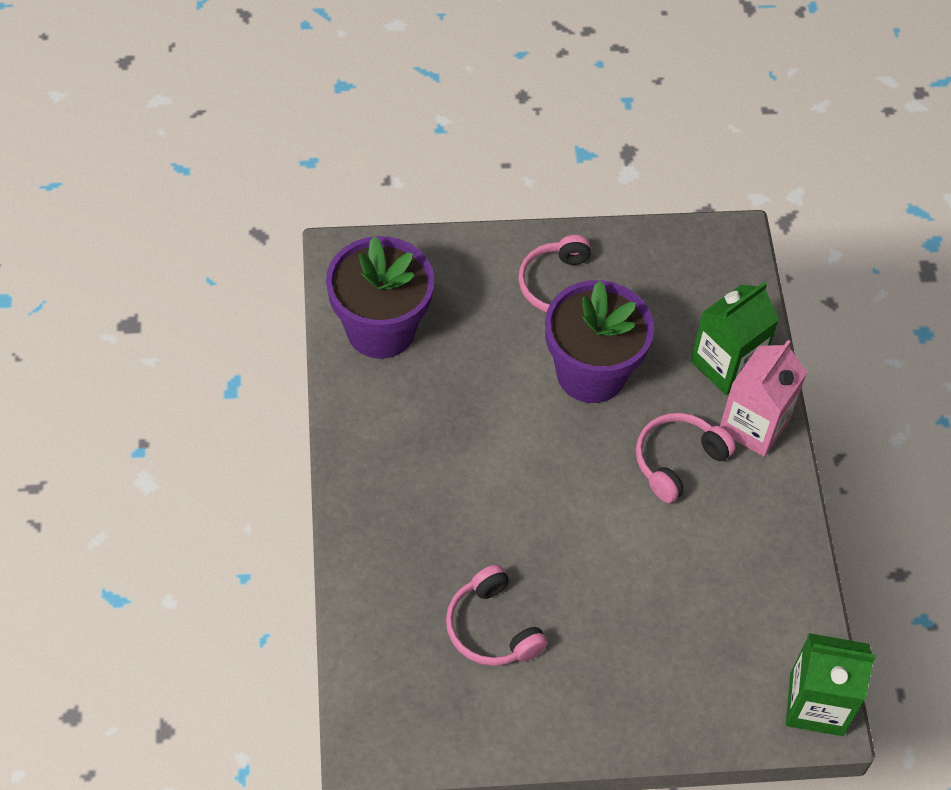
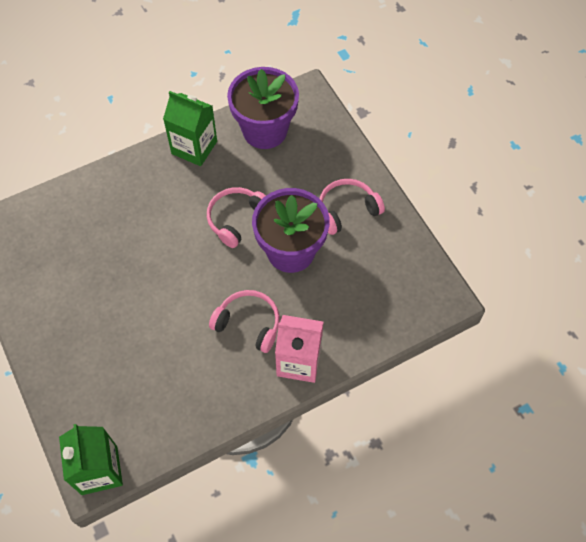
camera: 70 degrees right, 5 degrees up
(492, 628) = (84, 262): pink headphones -> pink headphones (236, 219)
(726, 364) = (339, 328): green carton -> green carton (194, 147)

